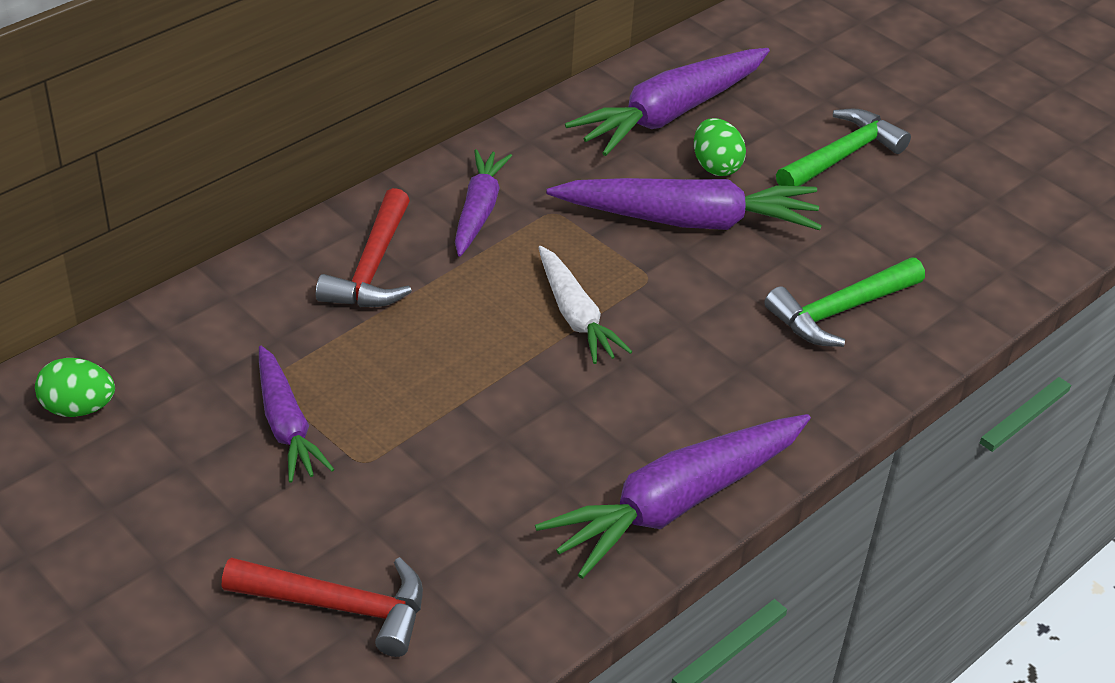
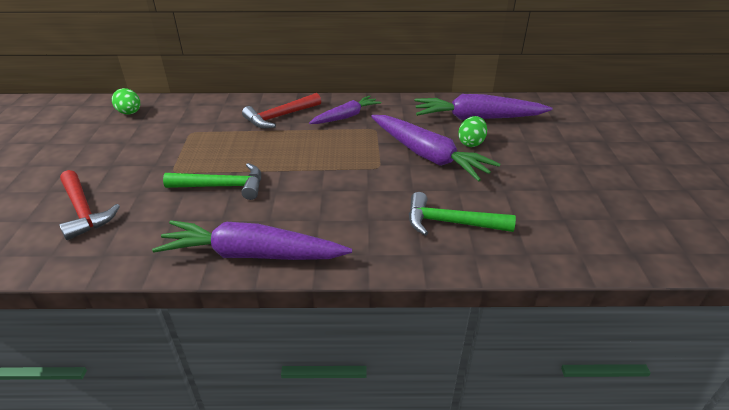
camera: 45 degrees right, 5 degrees down
(287, 425) = (172, 147): purple carrot -> none
(576, 316) = (326, 165): white carrot -> none
(841, 156) = (543, 164): green hammer -> green hammer (222, 186)

